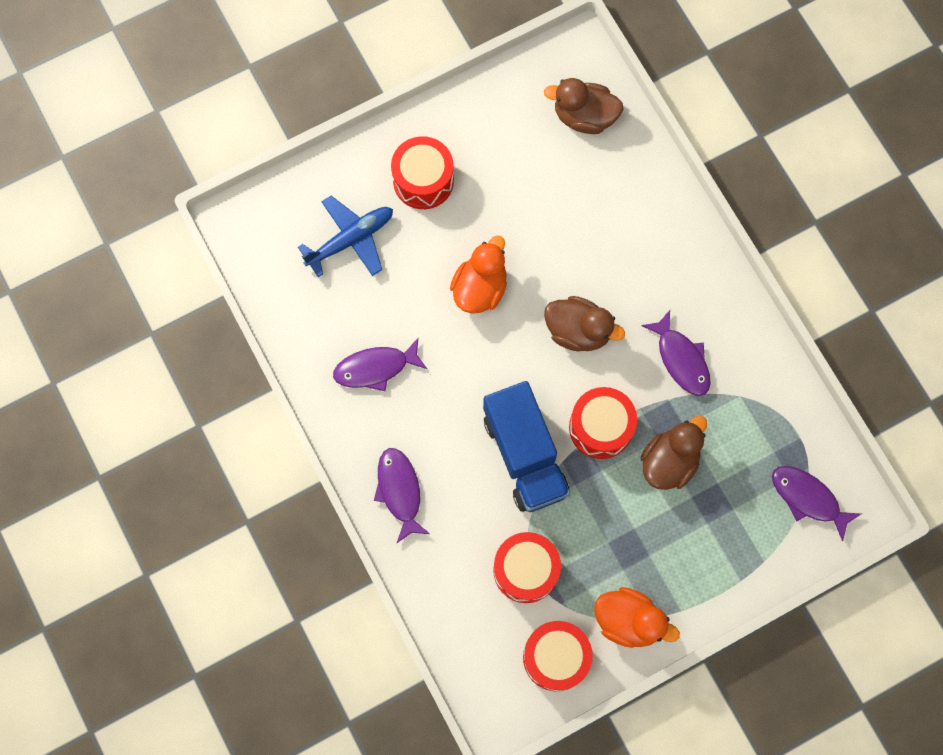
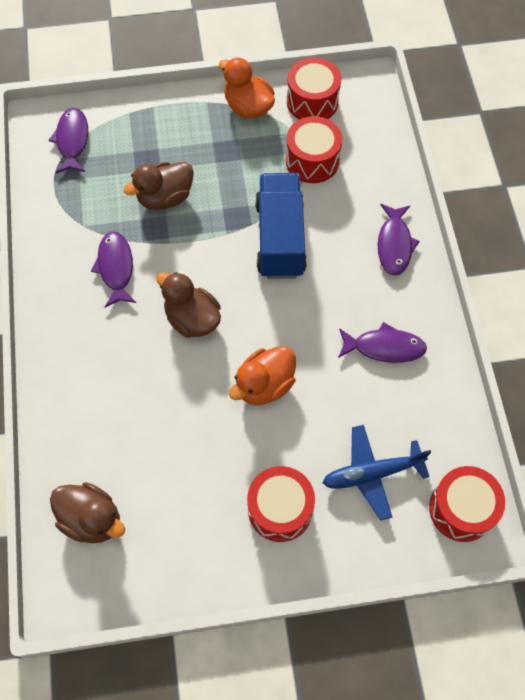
camera: 160 degrees left, 10 degrees down
(600, 427) = (208, 239): red drum -> red drum (461, 509)
(808, 498) = (72, 140): purple fish -> purple fish turned 150 degrees counterclockwise

